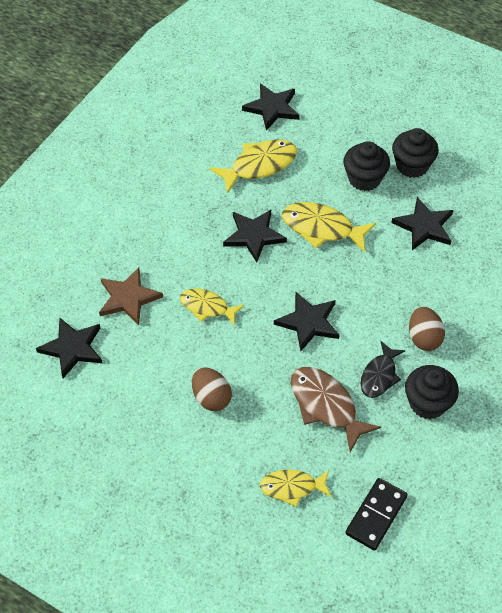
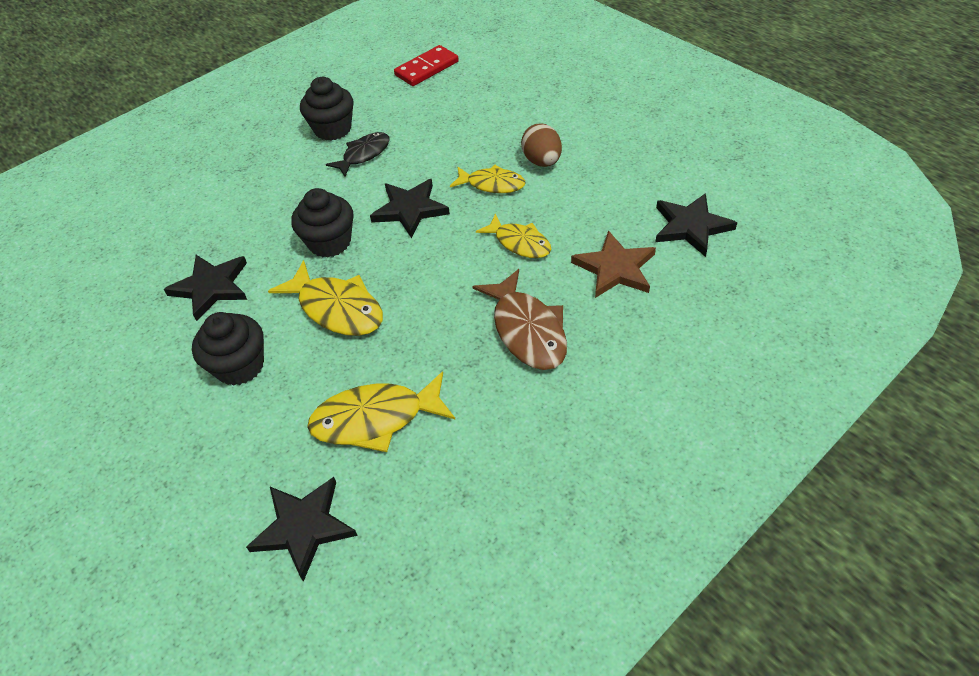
camera: 160 degrees left, 5 degrees down
(254, 236) = (429, 315): black star -> none
(292, 487) = (489, 92): yellow fish -> yellow fish (492, 184)
(326, 406) = (430, 140): brown fish -> brown fish (527, 330)
(376, 515) = (426, 68): black domino -> red domino
(412, 165) = (163, 372): black cupcake -> black cupcake (329, 242)
(424, 338) = (298, 177): brown egg -> none

